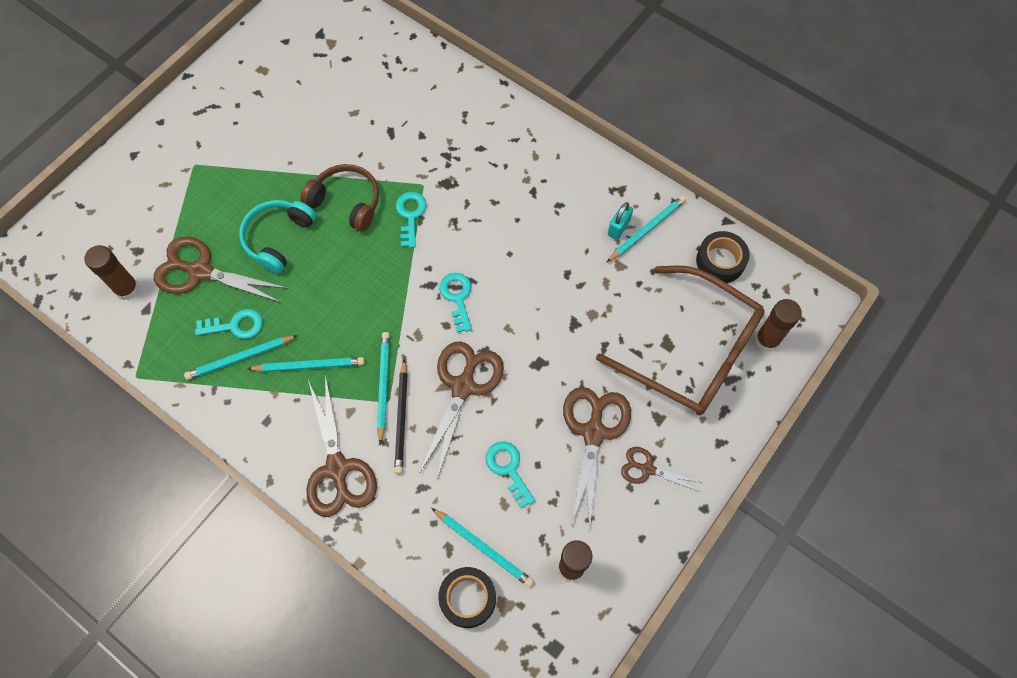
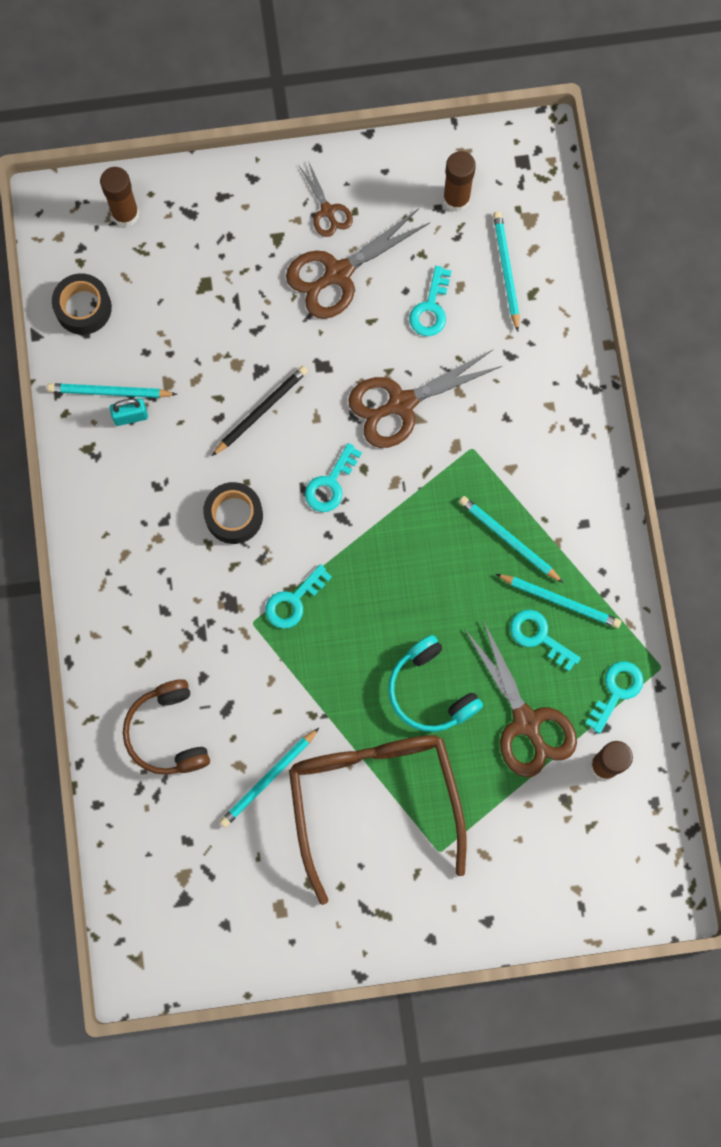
camera: 135 degrees left, 10 degrees up
(155, 337) = (616, 691): none -> turquoise key
(278, 238) = (430, 691): turquoise headphones -> turquoise headphones turned 75 degrees clockwise
(337, 468) = (561, 431): brown scissors -> none
(346, 201) = (336, 671): brown headphones -> brown headphones (167, 733)
(383, 386) = (464, 465): turquoise pencil -> turquoise pencil (269, 779)
(402, 418) = (474, 423): black pencil -> black pencil (261, 410)
(468, 598) = (551, 247): black tape -> black tape (234, 515)
(693, 352) = (192, 260): brown glasses -> brown glasses (374, 798)

